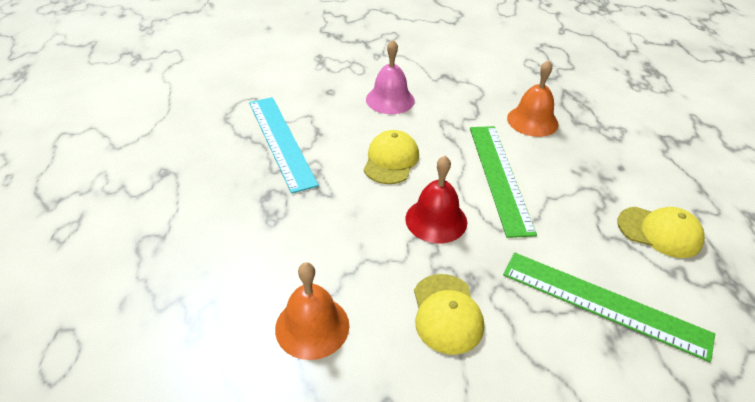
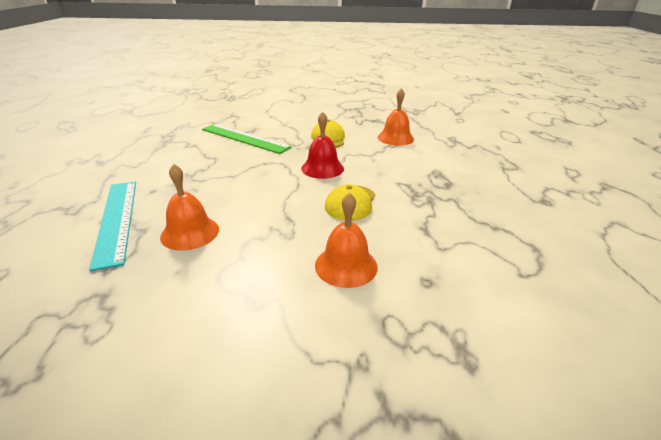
camera: 175 degrees left, 10 degrees down
(281, 141) = (458, 222): turquoise ruler -> turquoise ruler (116, 220)
(390, 100) = (346, 265): pink bell -> orange bell
(499, 177) = (262, 188): green ruler -> none
(659, 232) = (177, 158): yellow cap -> none

